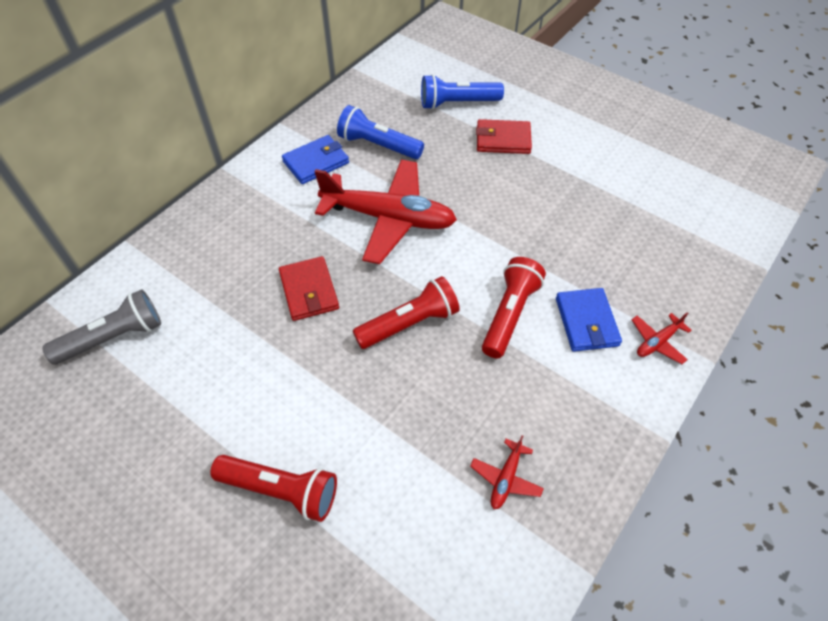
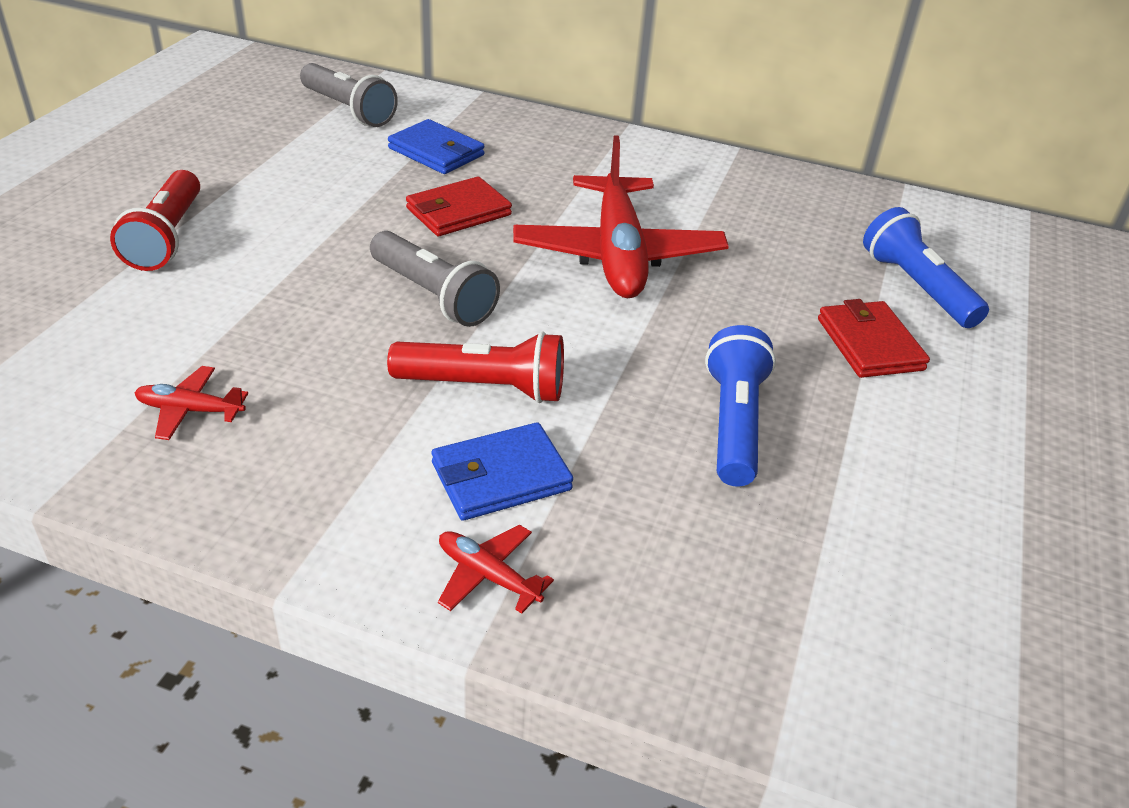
camera: 70 degrees right, 15 degrees down
(316, 162) = (685, 183): blue wallet -> blue wallet (436, 152)
(378, 145) = (757, 226): blue flashlight -> blue flashlight (733, 423)
(409, 323) = (433, 295): red flashlight -> grey flashlight

